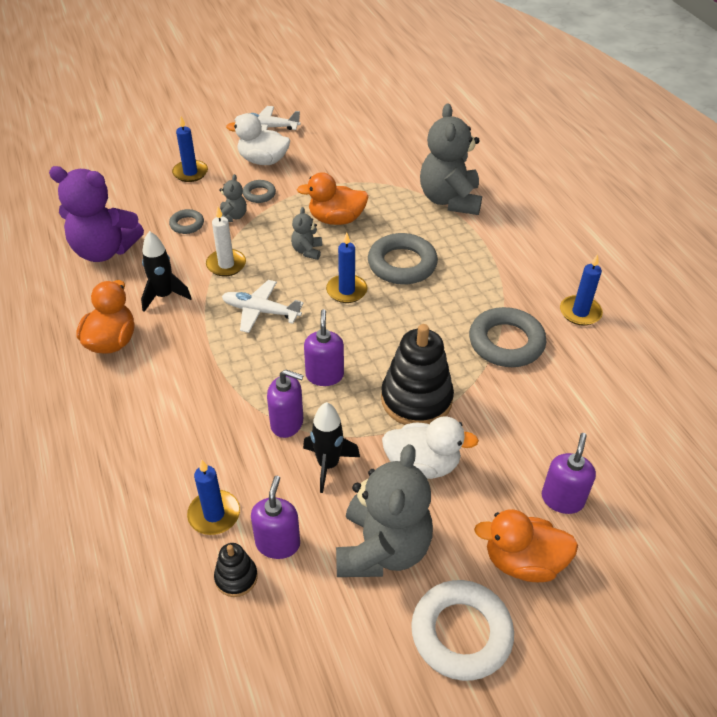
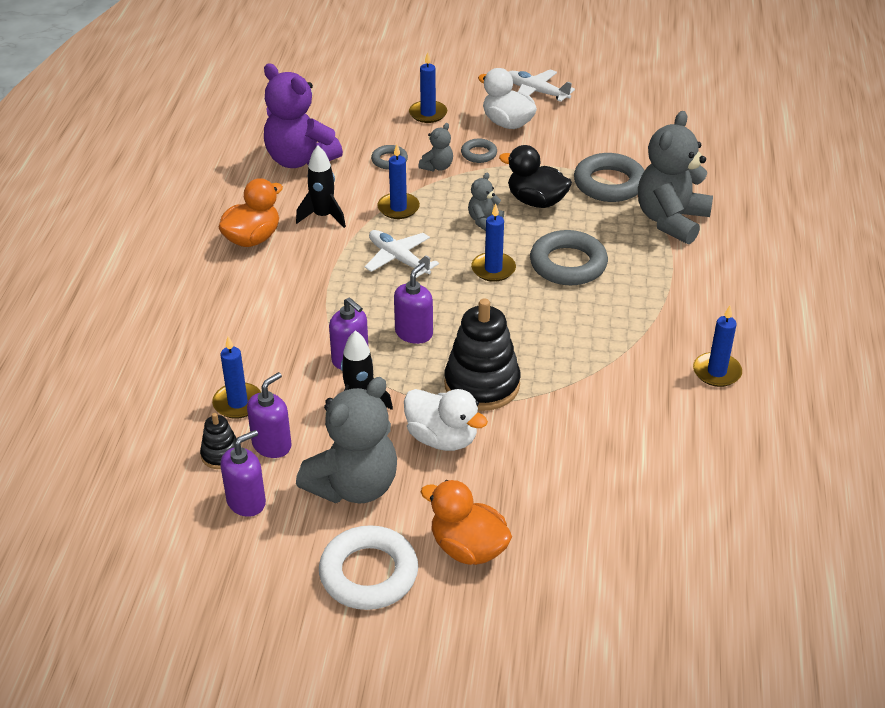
camera: 30 degrees right, 5 degrees down
(226, 264) = (398, 208): white candle -> blue candle
(336, 219) = (536, 201): orange duck -> black duck
(506, 342) = (613, 370): grey ring -> grey ring (609, 184)
(562, 499) = (548, 518): purple soap dispenser -> purple soap dispenser (246, 502)

